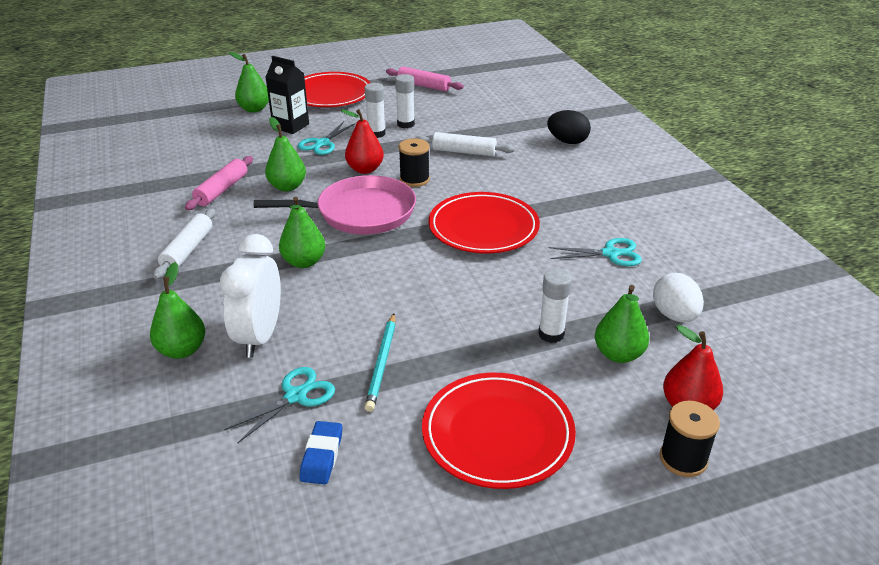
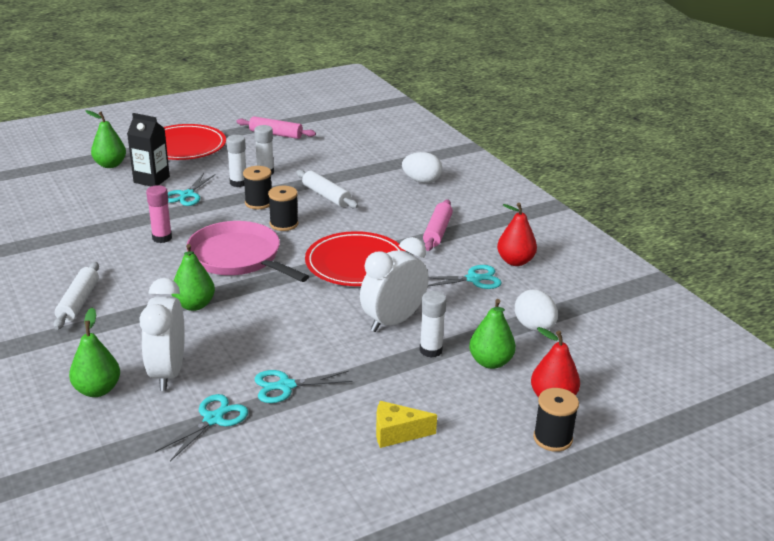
camera: 10 degrees left, 5 degrees down
(222, 190) = (97, 244): pink rolling pin -> pink rolling pin (437, 231)
(287, 187) = (162, 238): green pear -> pink glue stick
(322, 456) = (248, 464): blue eraser -> none
(360, 213) = (238, 257): pink pan -> pink pan turned 120 degrees counterclockwise
(365, 169) = (234, 217): red pear -> red pear (515, 261)
(382, 363) = (285, 386): turquoise pencil -> turquoise scissors
(392, 155) = (258, 203): none -> black spool
(464, 152) = (326, 196): white rolling pin -> white rolling pin turned 45 degrees clockwise
(497, 434) = (397, 433): red plate -> yellow cheese
(513, 296) = (393, 321): none -> white clock
(567, 141) = (421, 181): black egg -> white egg

